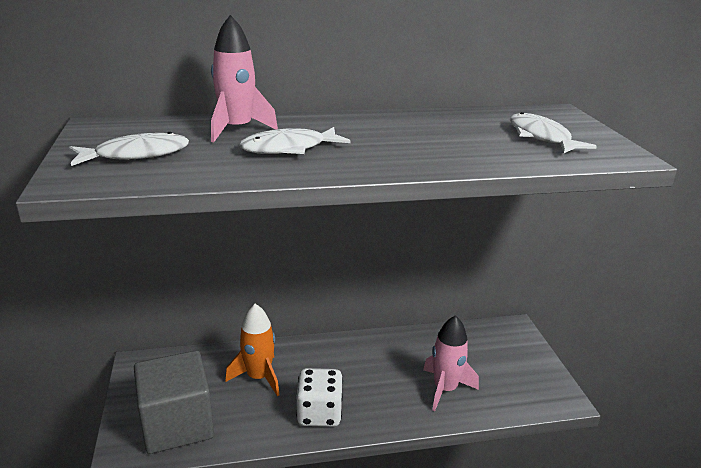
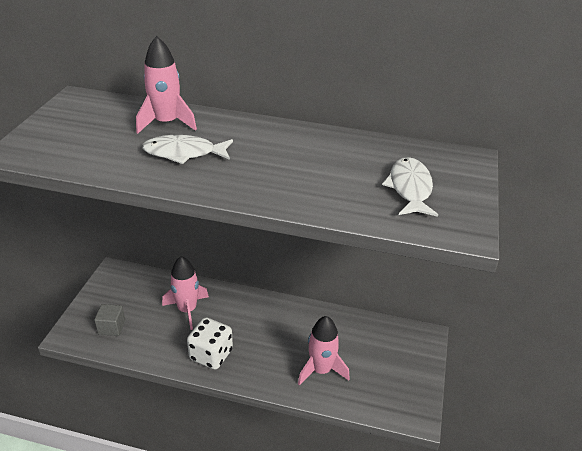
camera: 25 degrees right, 10 degrees up
(136, 155) = (75, 135): white fish -> none
(177, 424) = (111, 327): grey cube -> grey cube, size x0.46
(259, 377) = (187, 310): orange rocket -> pink rocket

